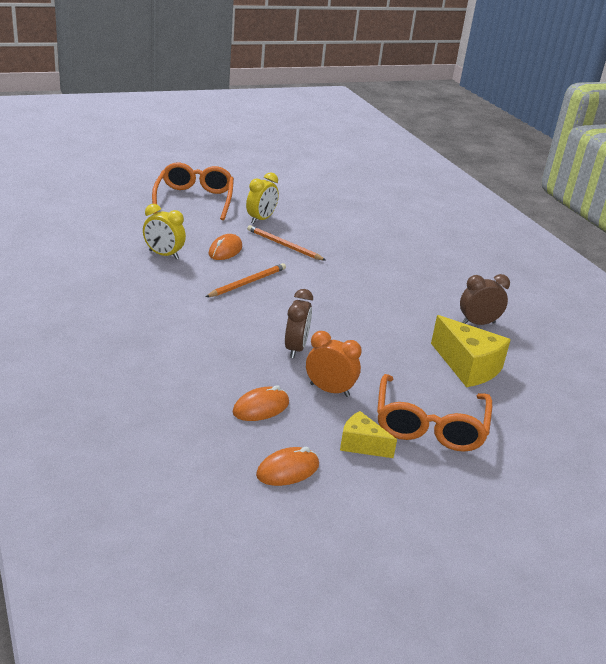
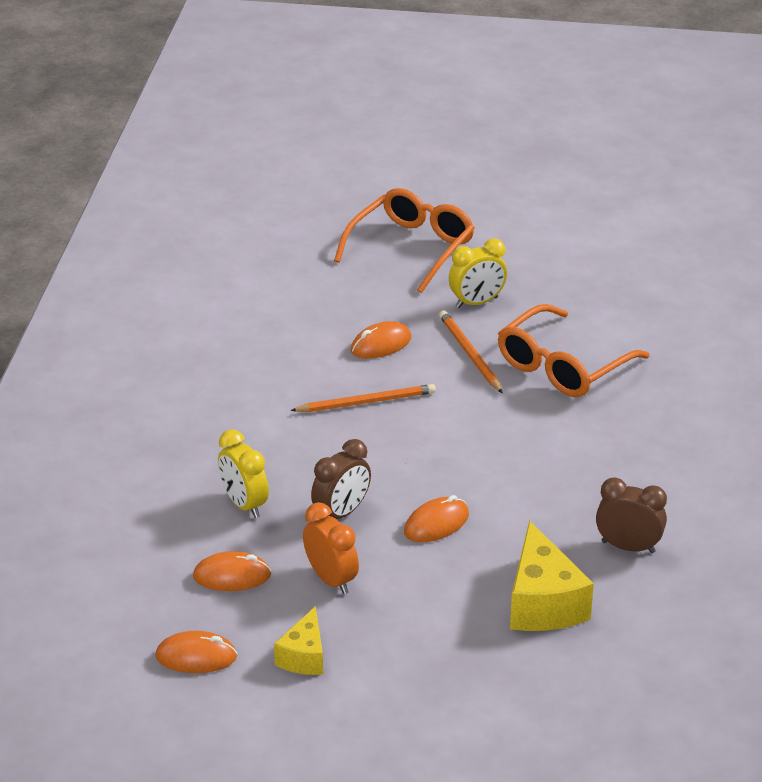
camera: 35 degrees right, 5 degrees up
(163, 255) = (295, 333): yellow clock -> yellow clock (244, 504)
(360, 339) = (436, 524): none -> orange mouse
(361, 445) = (304, 656): yellow cheese -> yellow cheese turned 135 degrees counterclockwise
(429, 425) = (410, 660): orange glasses -> orange glasses (563, 366)

